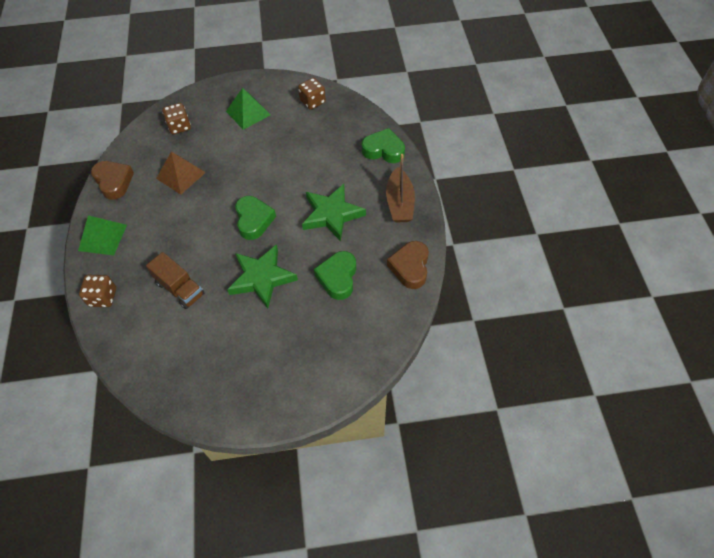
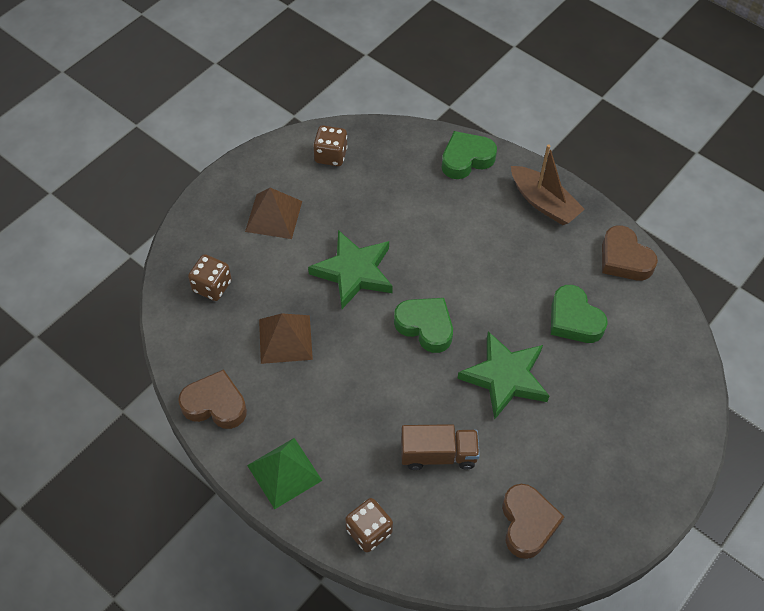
camera: 45 degrees left, 0 degrees up
(178, 362) = (527, 523): none -> brown heart
(248, 113) = (274, 216): green pyramid -> brown pyramid
(332, 214) = (494, 262): green star -> green star (354, 272)

